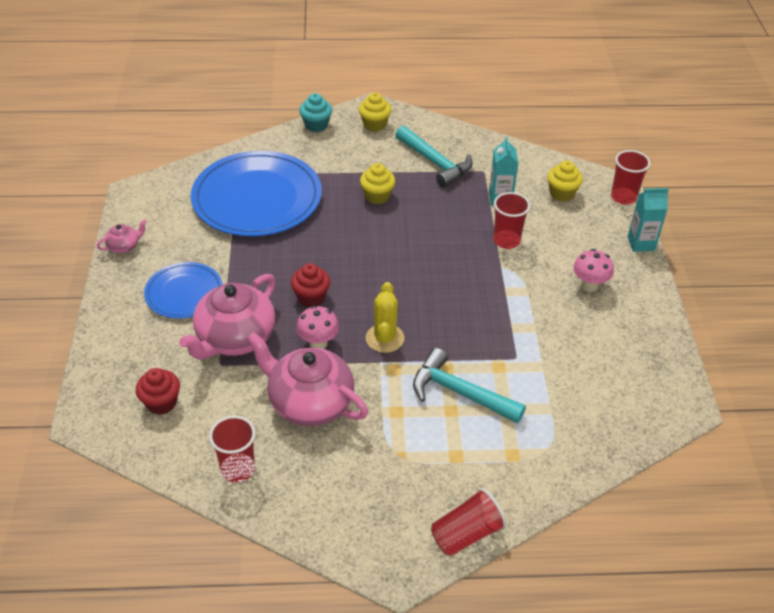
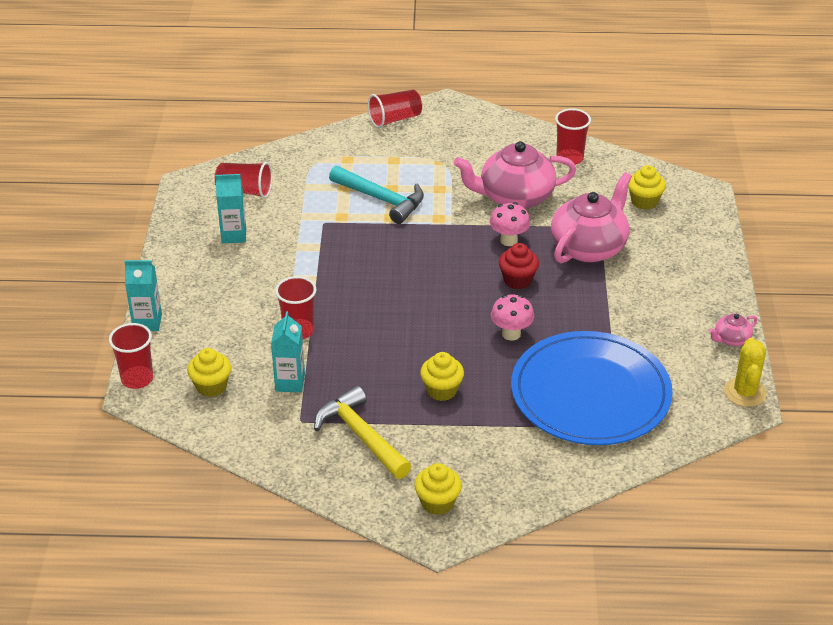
camera: 175 degrees left, 5 degrees down
(161, 403) = (644, 201): red cupcake -> yellow cupcake
(184, 293) = (650, 289): blue plate -> none
(309, 402) = (514, 197): pink teapot -> pink teapot turned 135 degrees clockwise
(316, 125) = (522, 504): turquoise cupcake -> none
(385, 338) = (445, 242): yellow cactus -> yellow cactus (745, 392)
(435, 163) = (361, 436): turquoise hammer -> yellow hammer
(589, 285) = (226, 281): pink mushroom -> pink mushroom (511, 334)
(604, 338) = (234, 235): none -> turquoise carton
(616, 398) = (245, 191): none -> red cup

